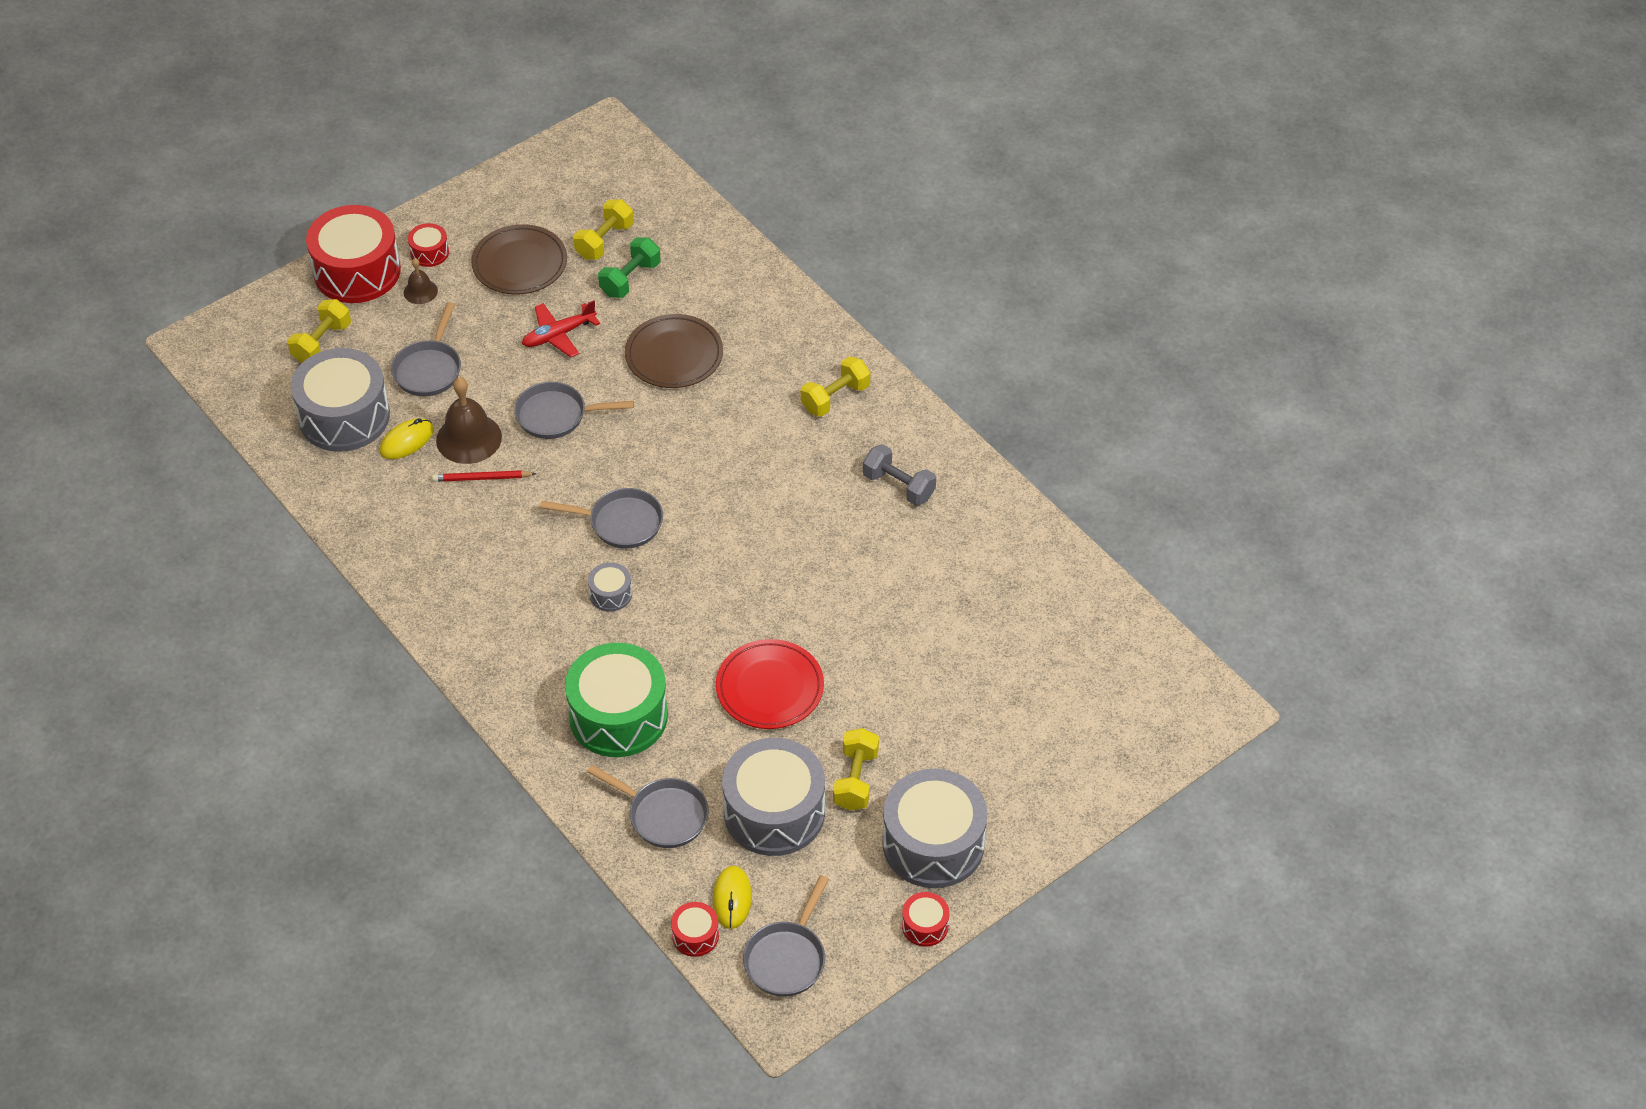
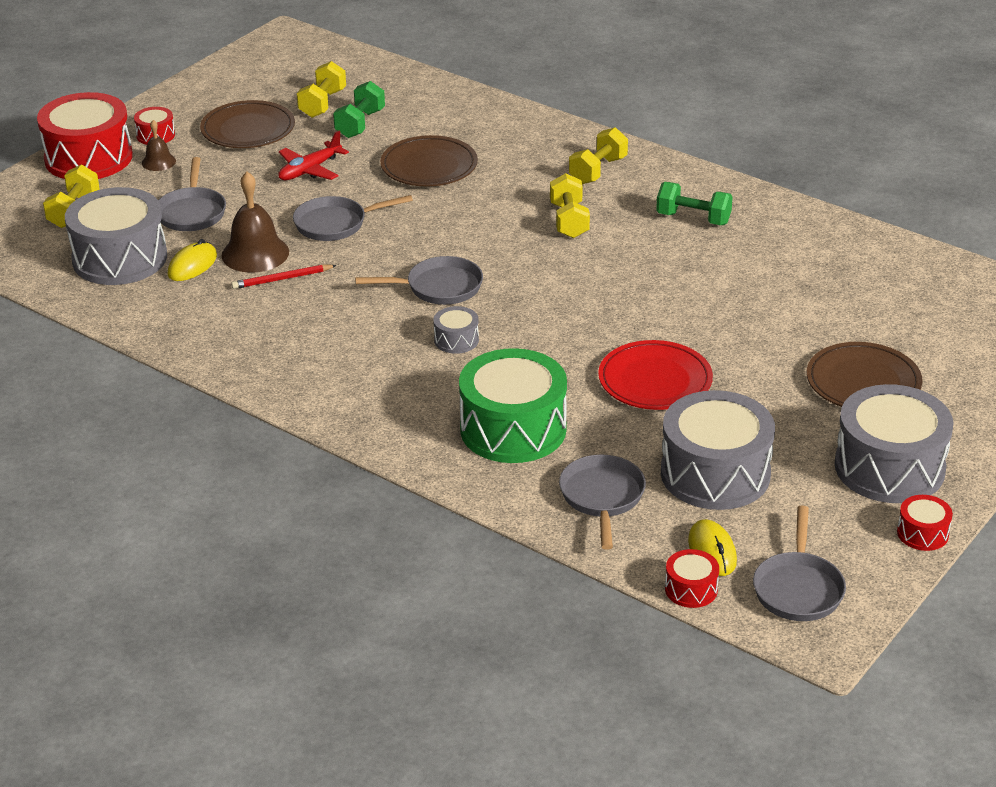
camera: 15 degrees left, 15 degrees down
(663, 815) = (602, 498): grey pan -> grey pan turned 105 degrees counterclockwise
(855, 780) = (782, 433): yellow dumbbell -> yellow dumbbell (569, 221)
(898, 486) = (693, 219): grey dumbbell -> green dumbbell
(959, 736) = (863, 382): none -> brown plate

